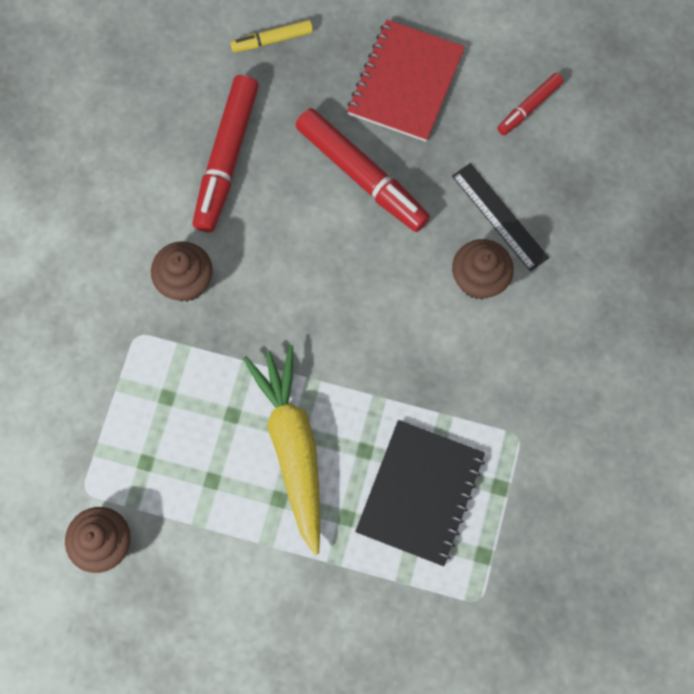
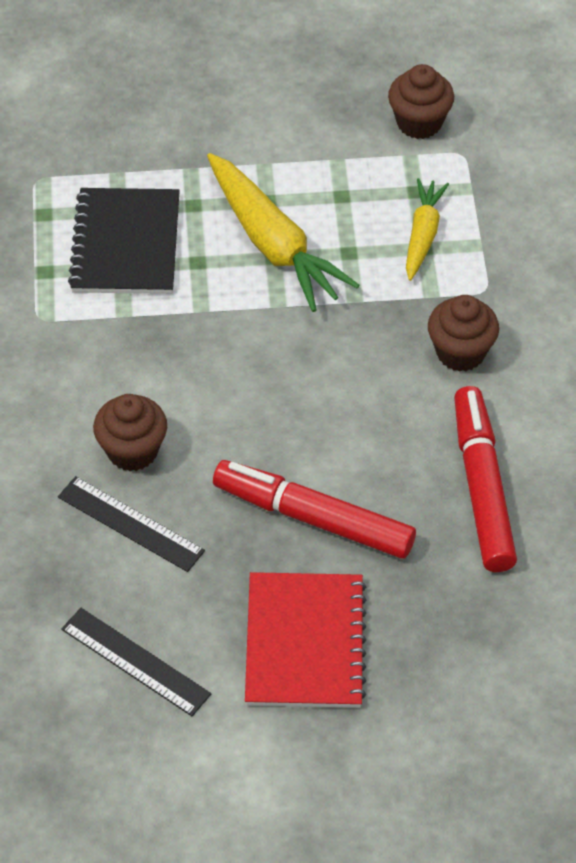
camera: 160 degrees right, 20 degrees down
(161, 412) = (423, 235): none -> yellow carrot
(272, 40) = (498, 641): yellow marker -> none
(529, 107) = (135, 661): red marker -> black ruler

